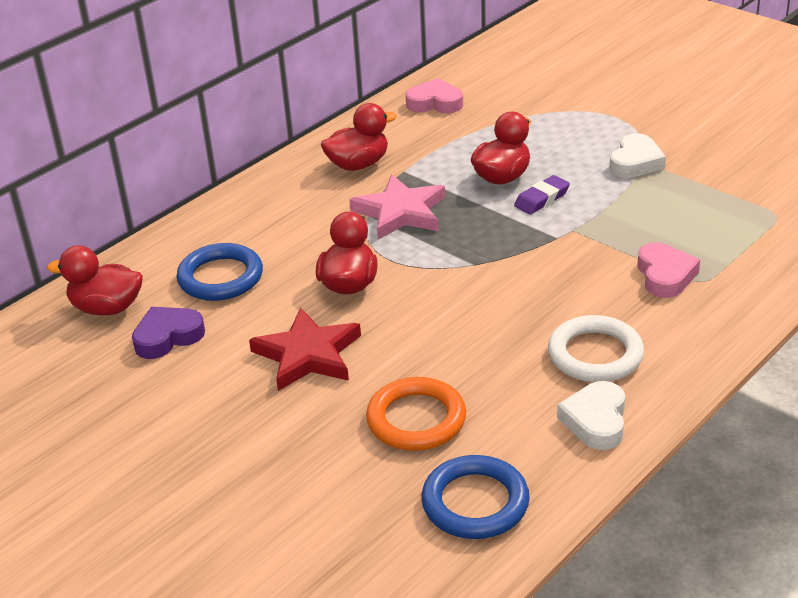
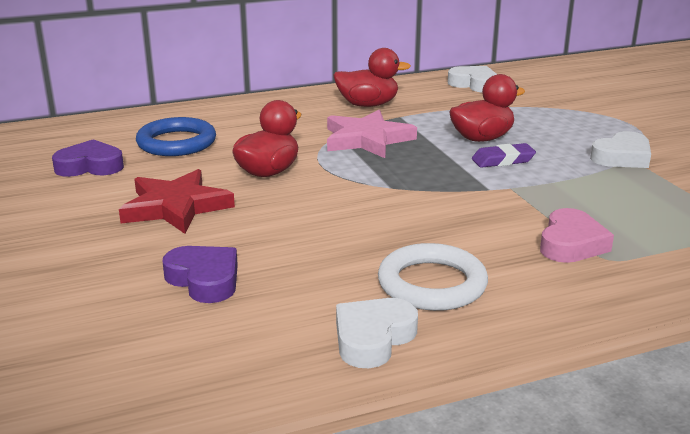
camera: 25 degrees right, 10 degrees down
(107, 308) = (74, 139): red duck -> none
(416, 419) = (204, 280): orange ring -> purple heart
(435, 103) = (474, 84): pink heart -> white heart
(475, 502) = (174, 365): blue ring -> none

